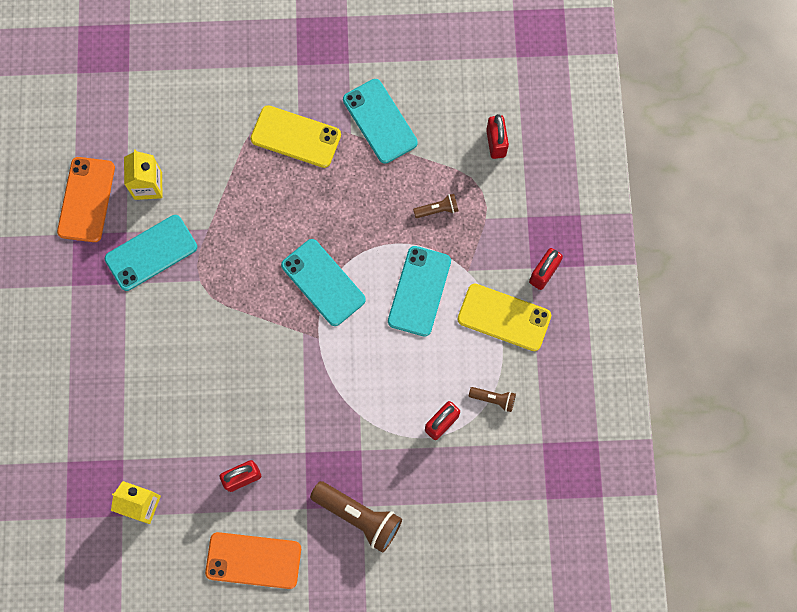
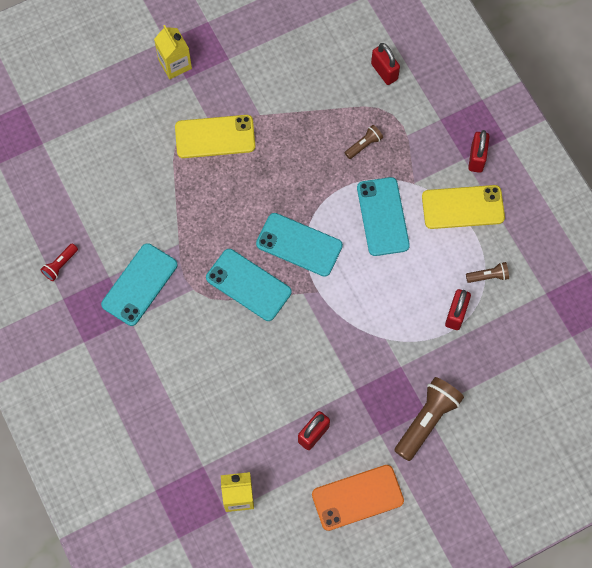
camera: 25 degrees left, 5 degrees down
(86, 199) = (60, 265): orange phone -> red flashlight
(148, 185) = (108, 230): yellow carton -> yellow carton (175, 64)
(358, 516) = (426, 420): brown flashlight -> brown flashlight turned 60 degrees counterclockwise
(380, 121) = (279, 94): turquoise phone -> turquoise phone (248, 285)

